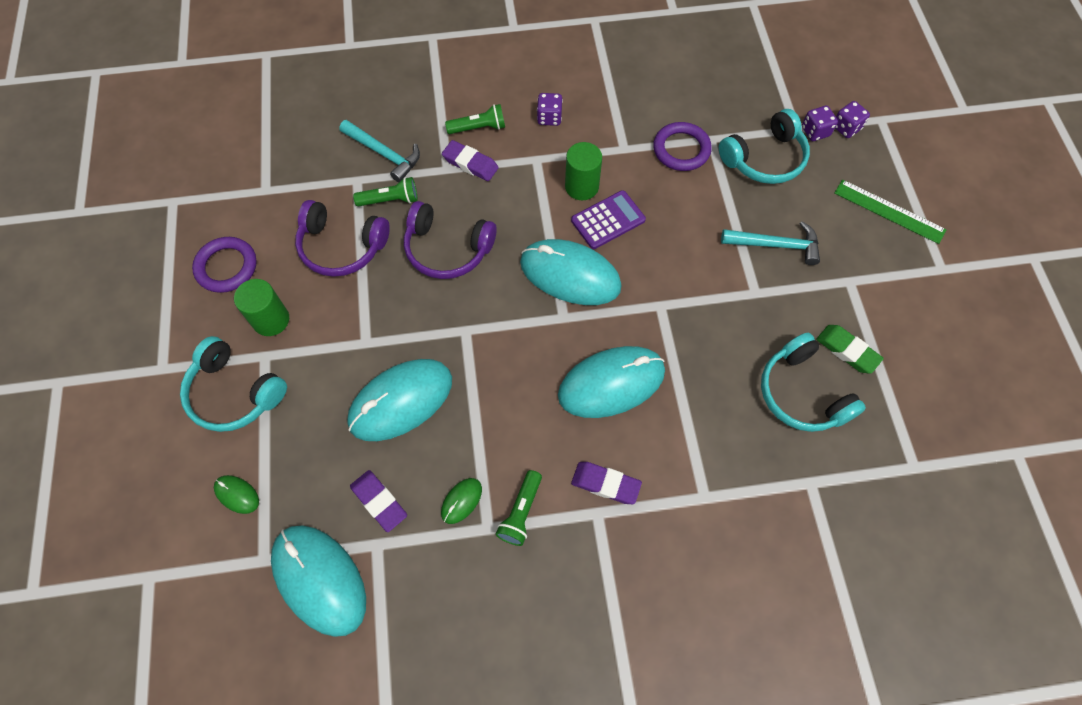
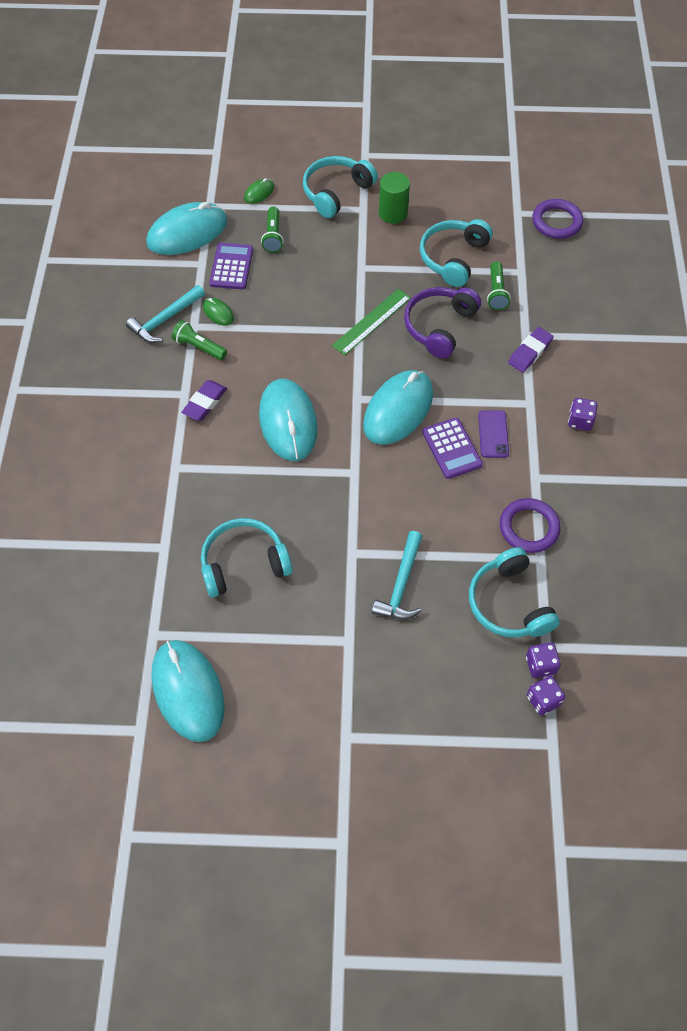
camera: 100 degrees right, 5 degrees down
(226, 267) = (445, 189): purple ring -> purple ring (556, 222)
(342, 246) = (453, 258): purple headphones -> turquoise headphones
(379, 502) = (231, 267): purple eraser -> purple calculator
(384, 154) = (547, 292): turquoise hammer -> turquoise hammer (165, 320)
(401, 401) = (306, 285): turquoise mouse -> turquoise mouse (188, 691)
(479, 128) = (572, 363): green flashlight -> green flashlight (273, 236)
(581, 186) = (493, 434): green cylinder -> purple phone
(847, 351) = (275, 614): green eraser -> none
(889, 211) = (425, 708): green ruler -> green ruler (372, 321)

